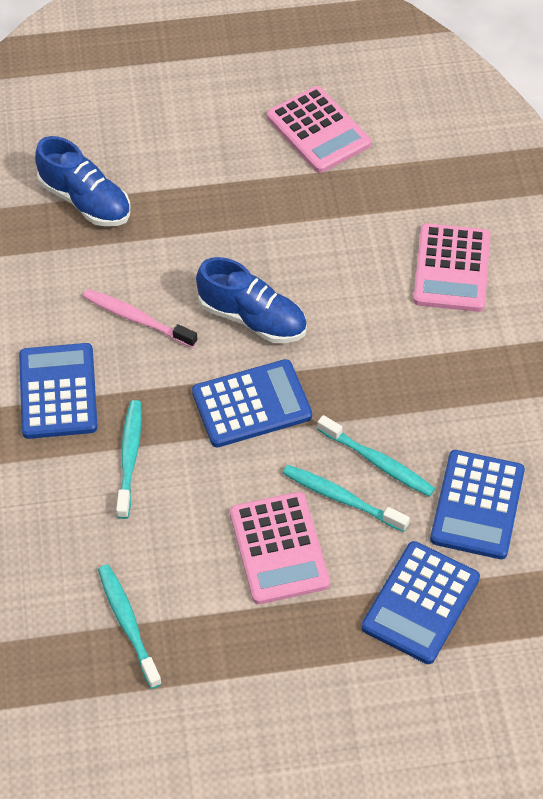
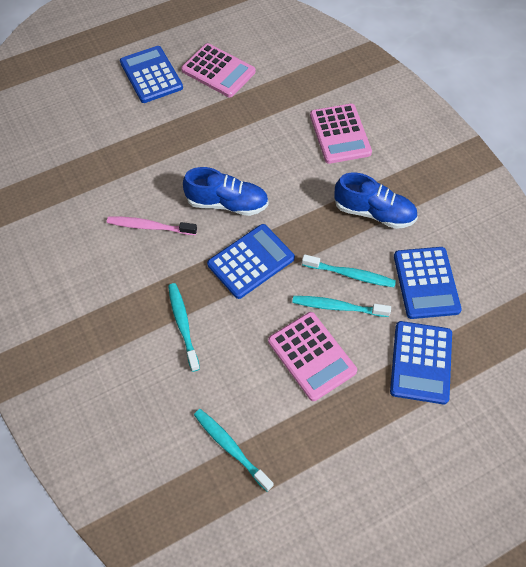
camera: 20 degrees left, 5 degrees up
(58, 392) = (114, 294): blue calculator -> blue calculator (151, 75)
(85, 201) = (83, 157): blue shoe -> blue shoe (374, 212)

